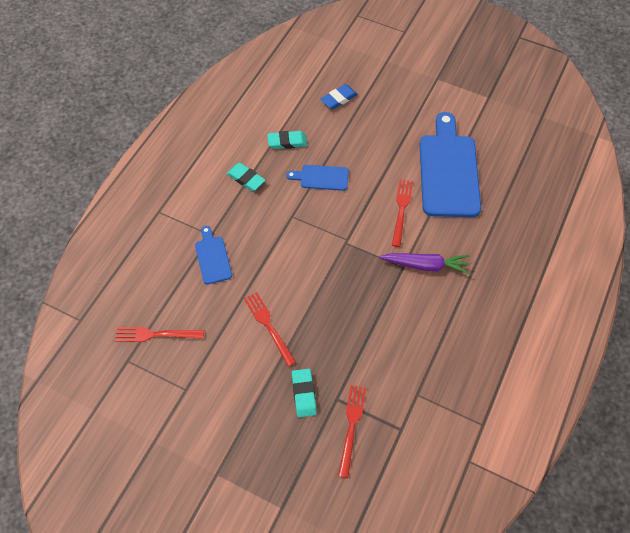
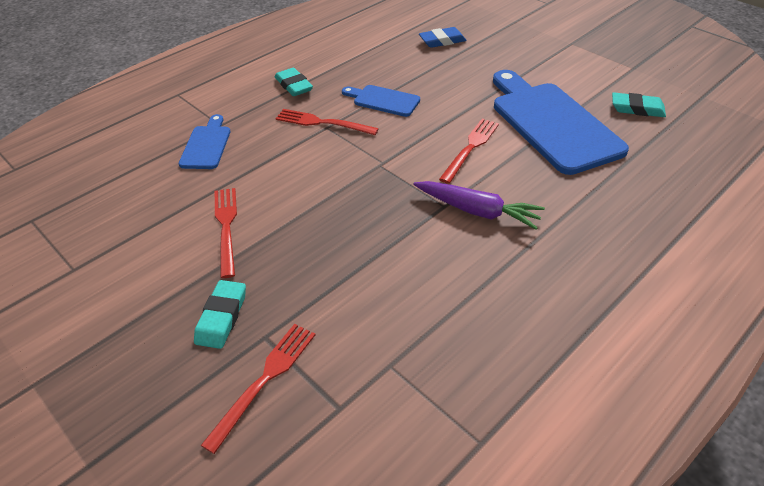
camera: 20 degrees right, 15 degrees down
(155, 334) = (84, 202): red fork -> red fork (322, 123)
(287, 142) = (361, 64): turquoise eraser -> turquoise eraser (637, 109)
(448, 171) = (551, 123): blue cutting board -> blue cutting board turned 45 degrees counterclockwise

